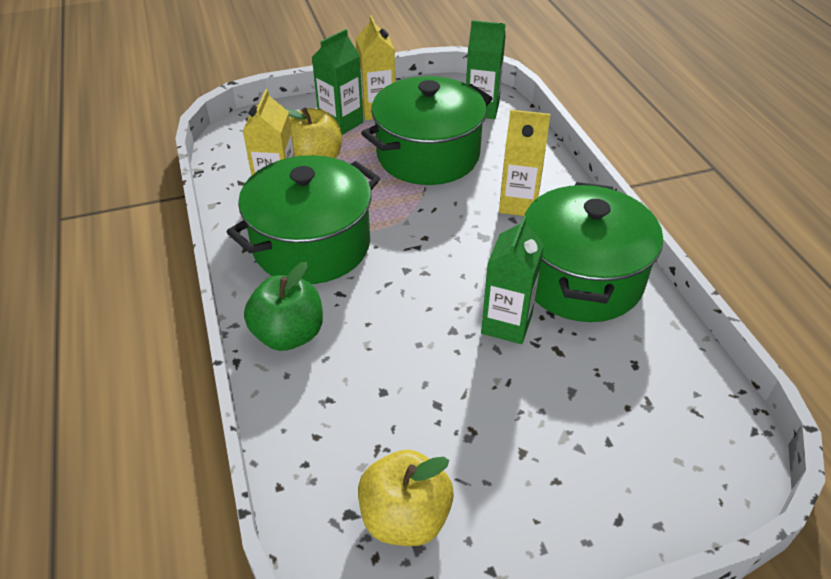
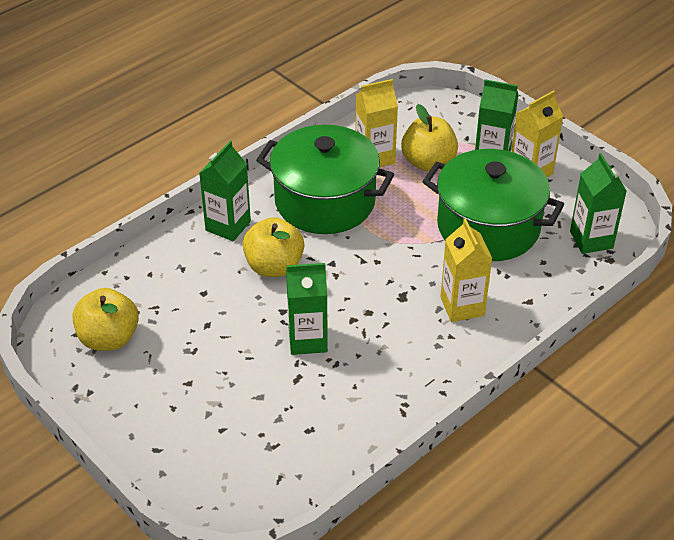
camera: 65 degrees right, 0 degrees up
(288, 335) = (228, 226): green apple -> green carton
(381, 316) = (274, 266): none -> yellow apple
(580, 279) = (389, 373): green pot -> none

